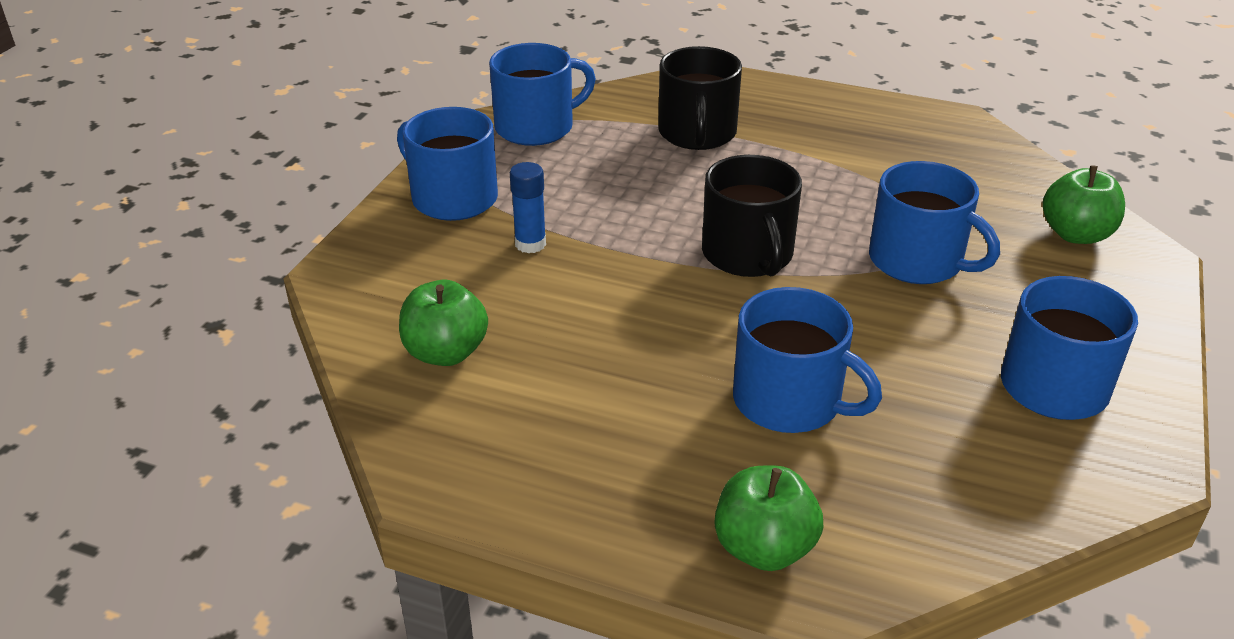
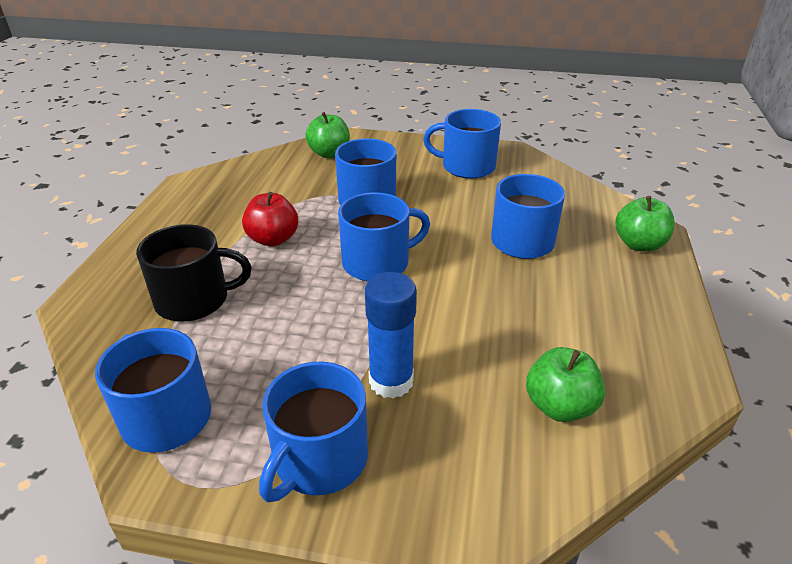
camera: 100 degrees left, 0 degrees up
(530, 244) = (391, 381): blue glue stick -> blue glue stick, size x1.55
(748, 254) = (377, 263): black mug -> blue mug
(812, 180) = (273, 239): none -> red apple

